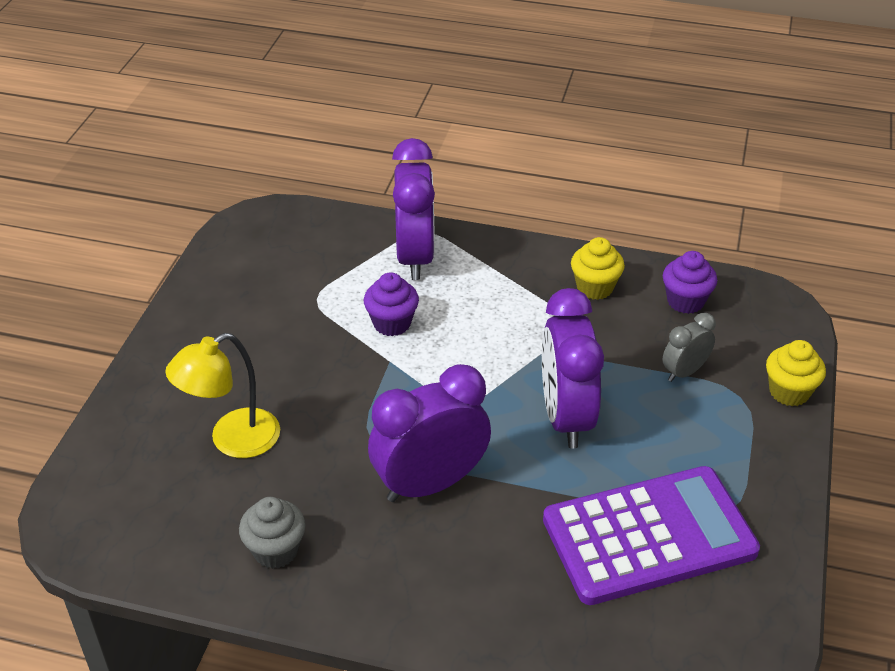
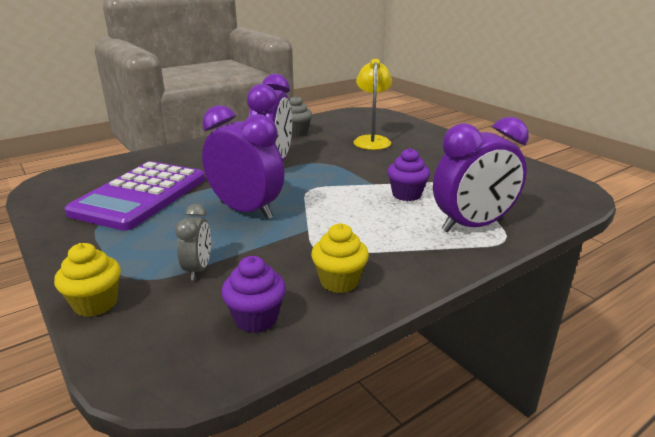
camera: 130 degrees right, 15 degrees down
(415, 257) = (472, 226): purple clock -> purple clock turned 60 degrees counterclockwise

